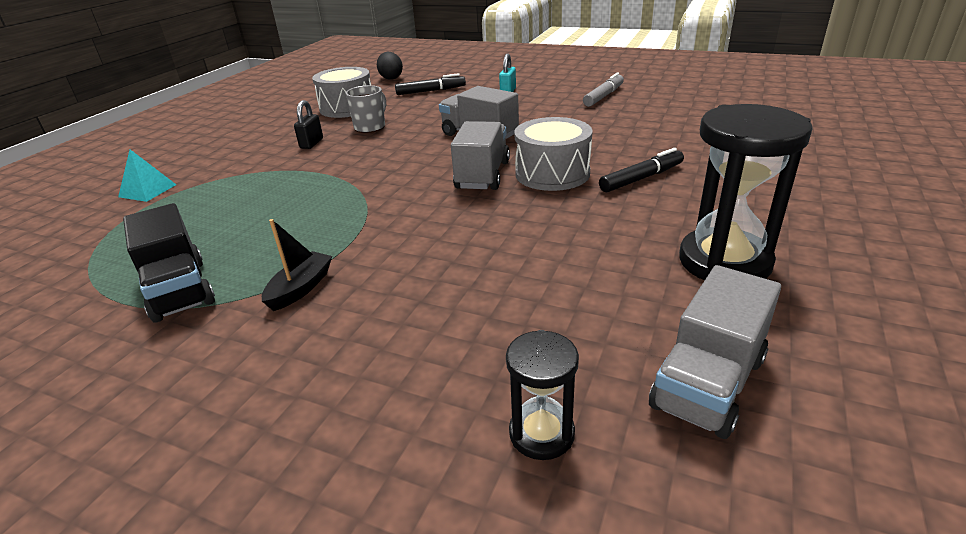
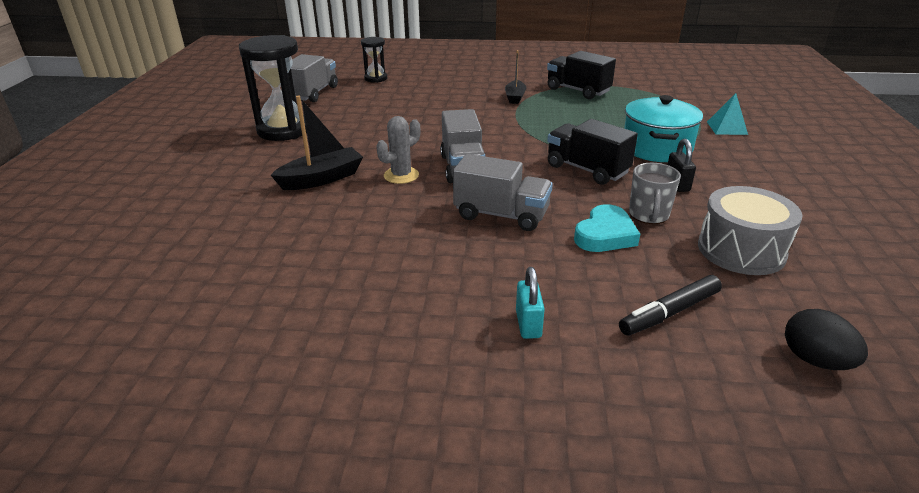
camera: 160 degrees right, 0 degrees up
(264, 175) = (656, 148): none -> turquoise pot
(365, 161) = (587, 170): none -> black truck
(418, 119) = (605, 235): none -> turquoise heart
(552, 173) = (401, 175): grey drum -> grey cactus
(603, 96) = (356, 325): grey marker -> none
(641, 178) = (322, 179): black marker -> black boat

